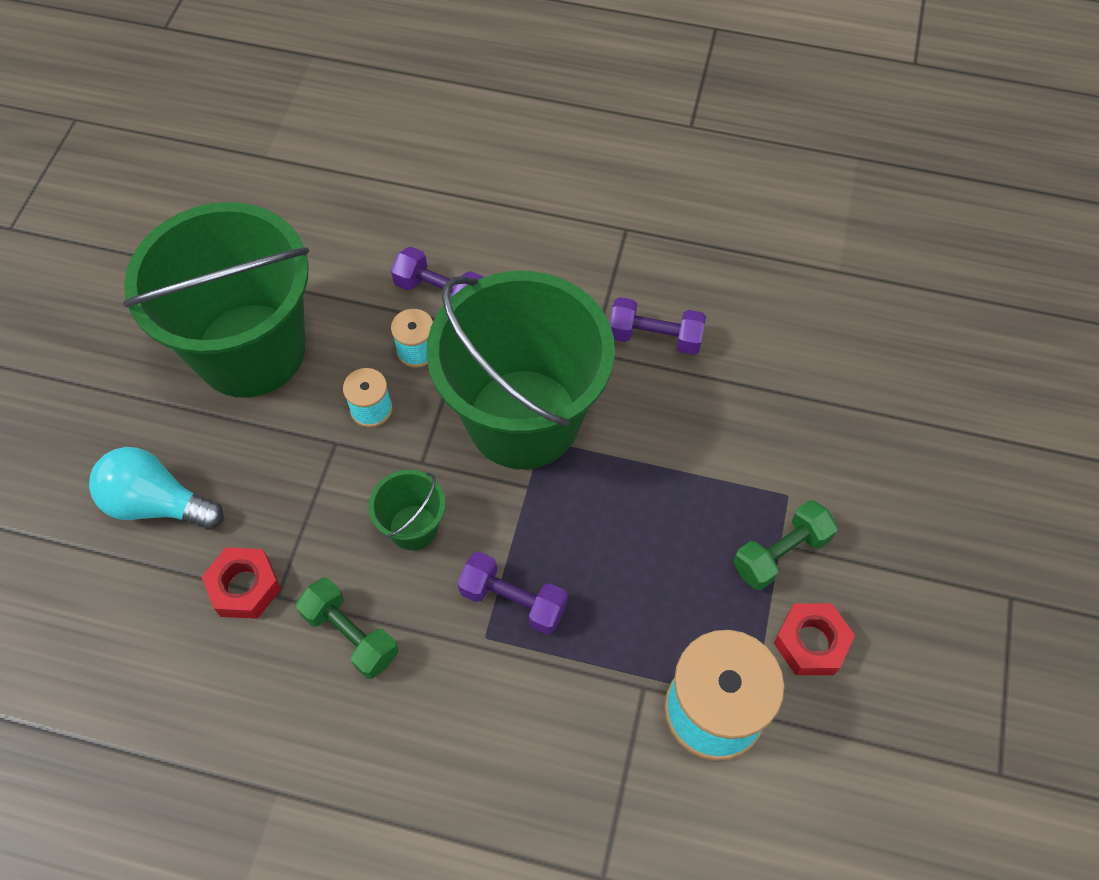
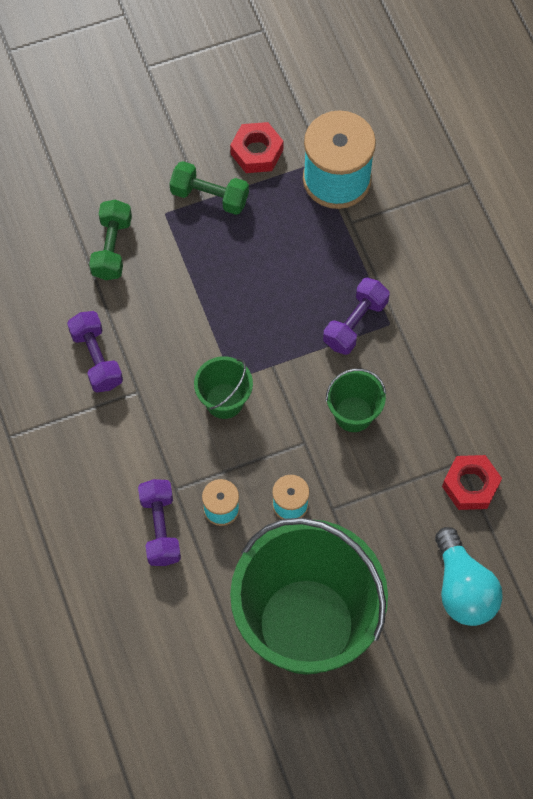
camera: 125 degrees left, 5 degrees up
(351, 635) = (449, 399): green dumbbell -> green dumbbell (112, 248)
(513, 600) = (355, 323): purple dumbbell -> purple dumbbell turned 45 degrees clockwise
(523, 418) = (224, 401): green bucket -> green bucket, size x0.41

